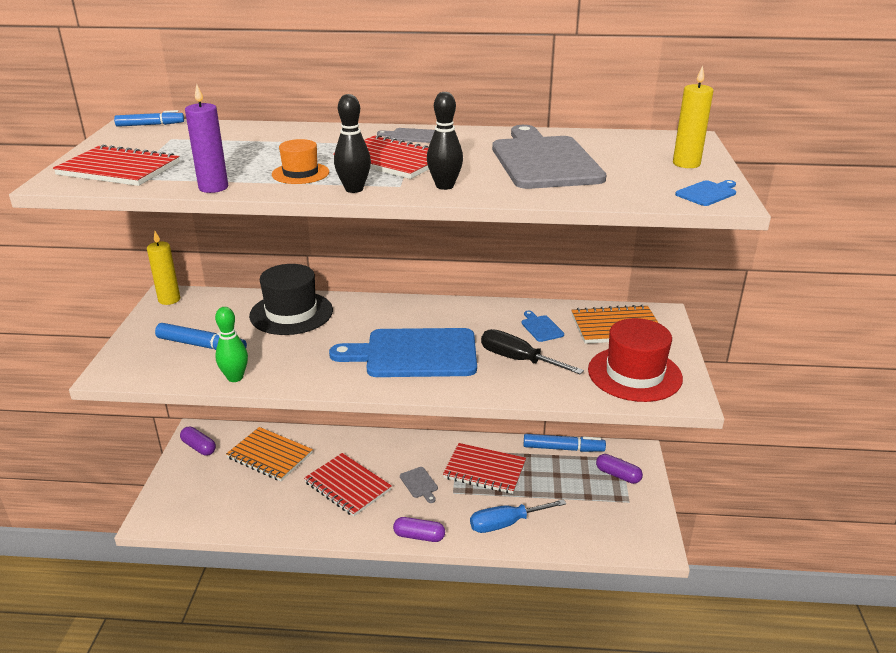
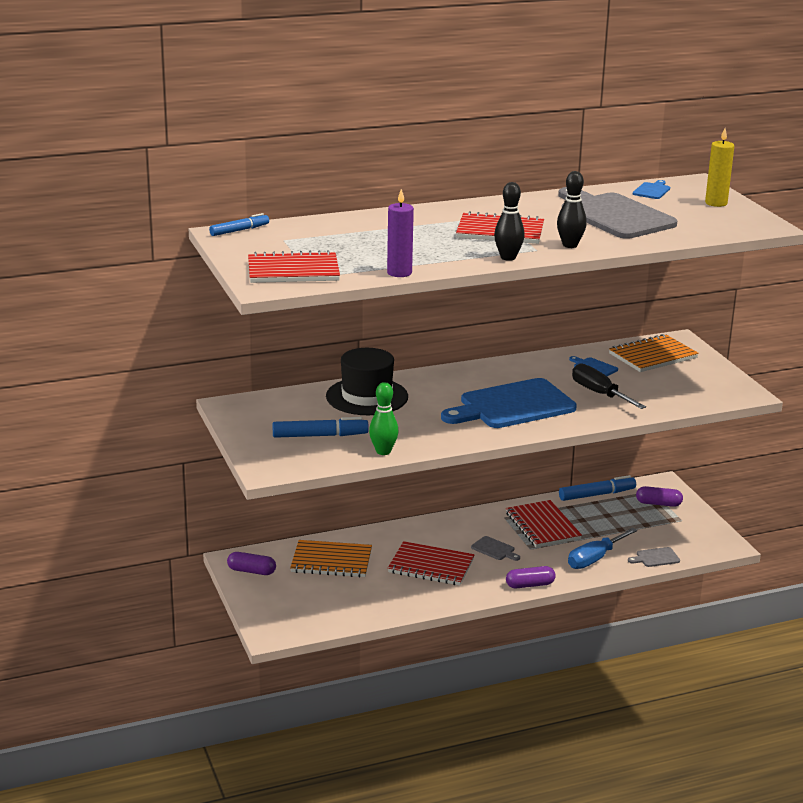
camera: 25 degrees left, 5 degrees down
(169, 300) = (234, 408): yellow candle -> none
(300, 173) = (447, 252): orange hat -> none
(411, 136) = (483, 209): grey cutting board -> grey cutting board (655, 558)
(484, 470) = (542, 526): red notebook -> red notebook turned 75 degrees clockwise
(518, 359) = (599, 393): black screwdriver -> black screwdriver turned 45 degrees clockwise
(634, 374) = (696, 386): red hat -> none
(707, 193) = (753, 223): blue cutting board -> blue cutting board (652, 190)

